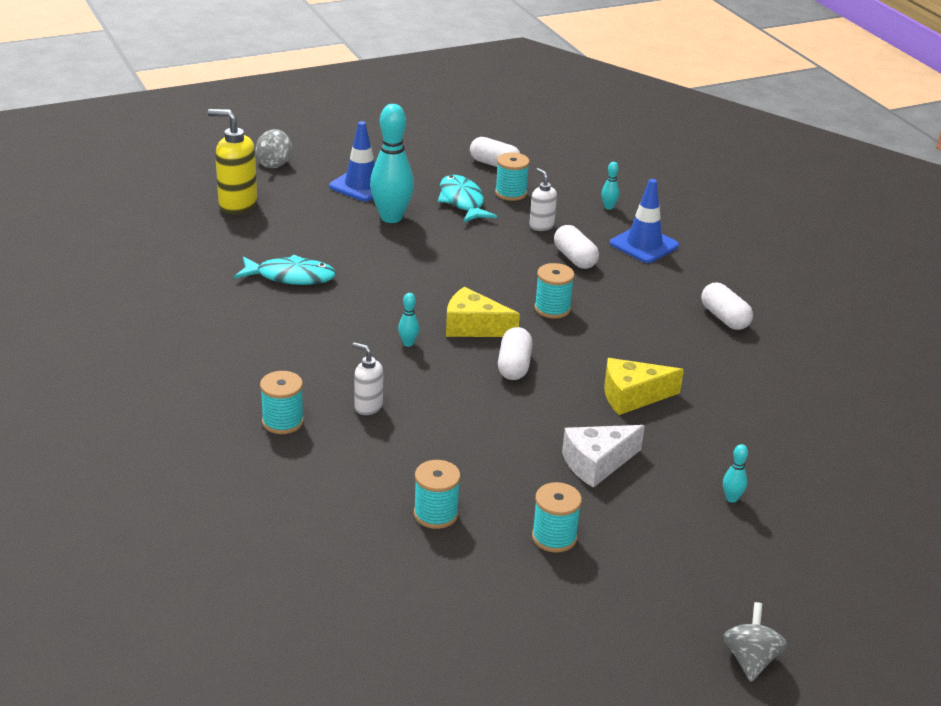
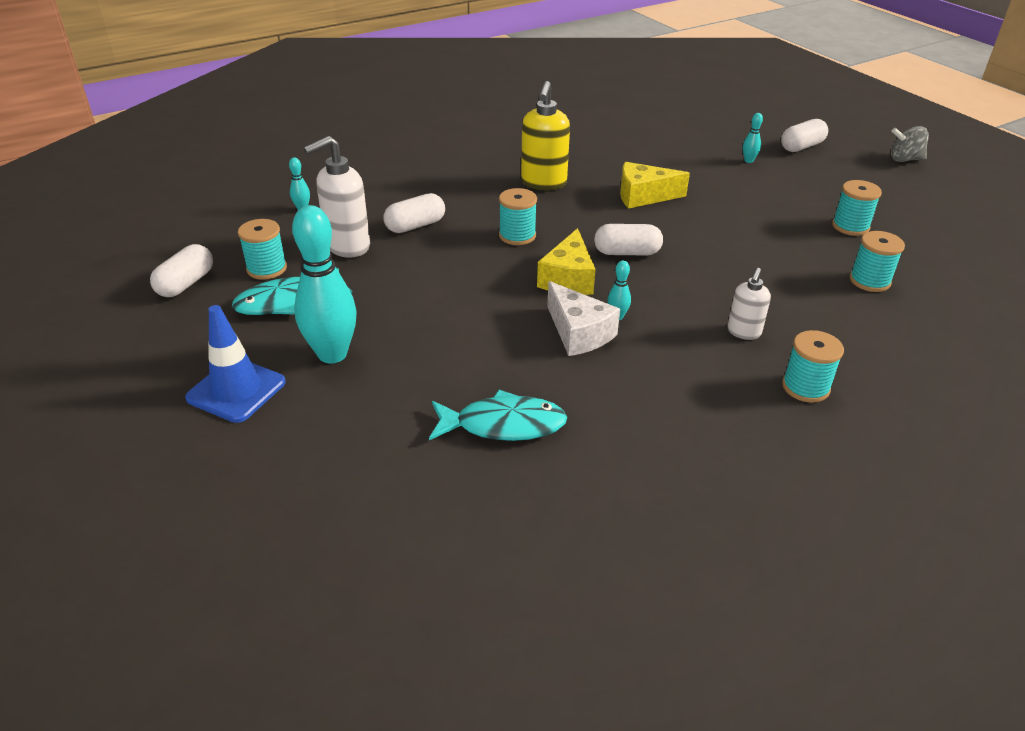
camera: 95 degrees left, 5 degrees up
(237, 205) = (296, 518): yellow soap dispenser -> yellow soap dispenser (543, 183)
(274, 163) = (145, 497): grey spinning top -> none
(290, 277) = (503, 425): turquoise fish -> turquoise fish turned 90 degrees clockwise
(541, 226) = (347, 246): white soap dispenser -> white soap dispenser, size x1.72
(597, 463) = (745, 210): white cheese -> white cheese (578, 333)
(632, 396) = (643, 196): yellow cheese -> yellow cheese turned 105 degrees clockwise
(644, 245) = (381, 190): blue traffic cone -> none
(724, 318) = (504, 157): white capsule -> white capsule (801, 147)

